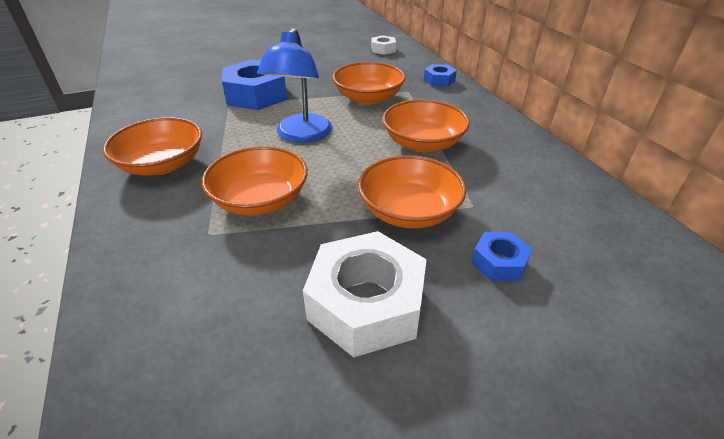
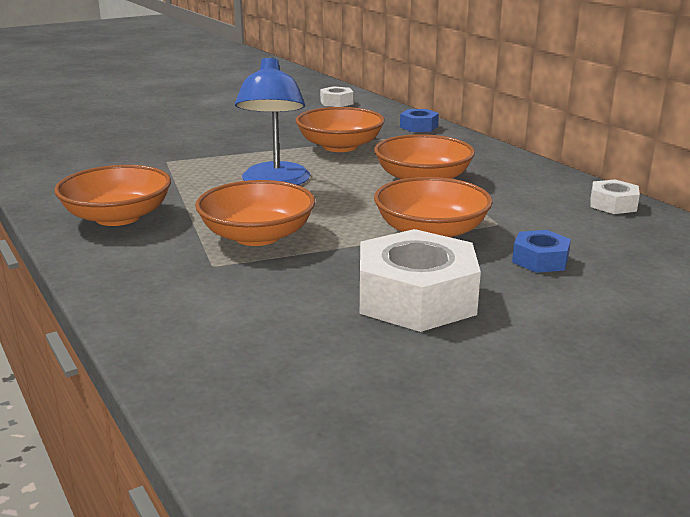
camera: 10 degrees left, 15 degrees down
(257, 95) = (198, 151): blue nut -> none
(586, 191) = (613, 204): none -> white nut

